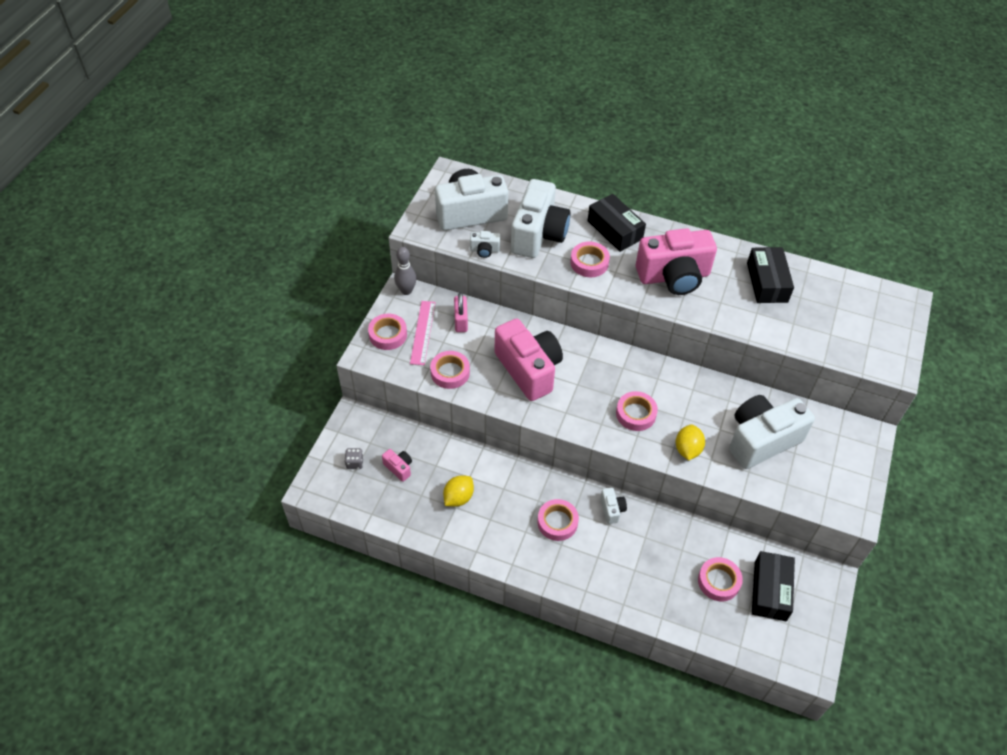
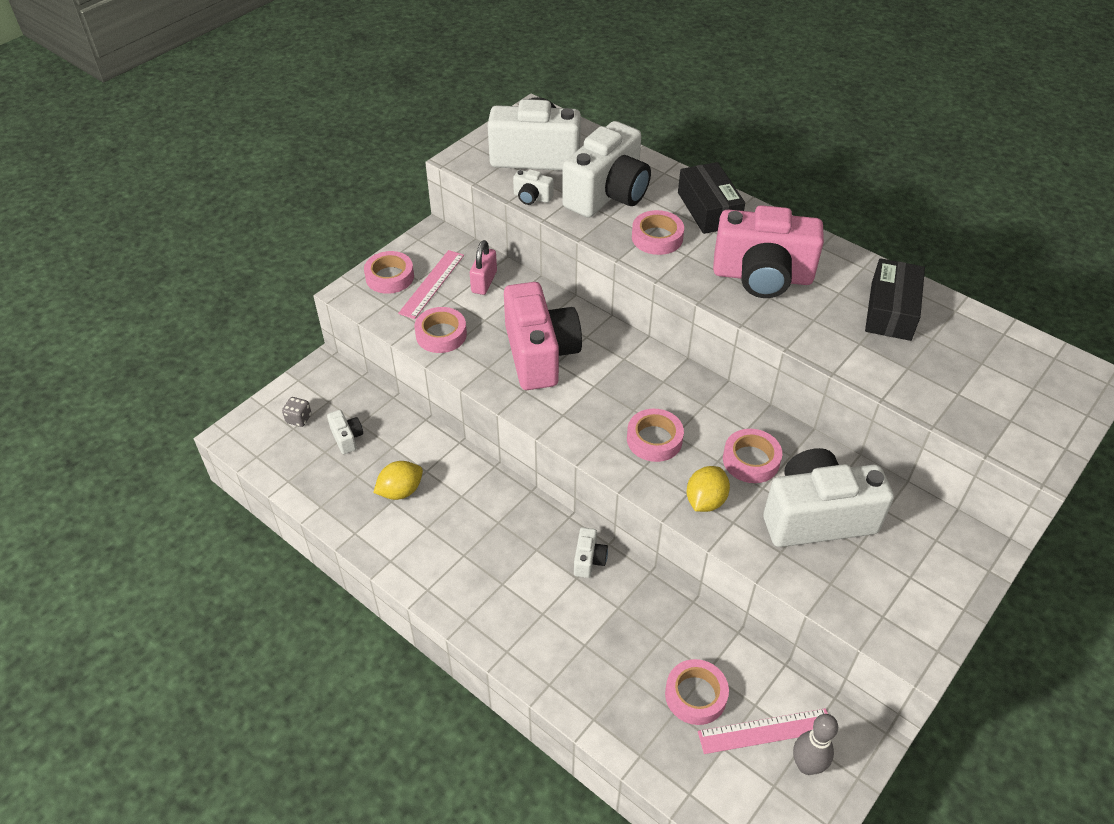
camera: 20 degrees right, 5 degrees down
(399, 468) = (347, 438): pink camera -> white camera
(406, 291) = (436, 236): grey bowling pin -> grey bowling pin (806, 765)
(557, 522) = (510, 555): pink tape -> pink tape (751, 460)
(770, 591) = (765, 731): black box -> pink ruler

